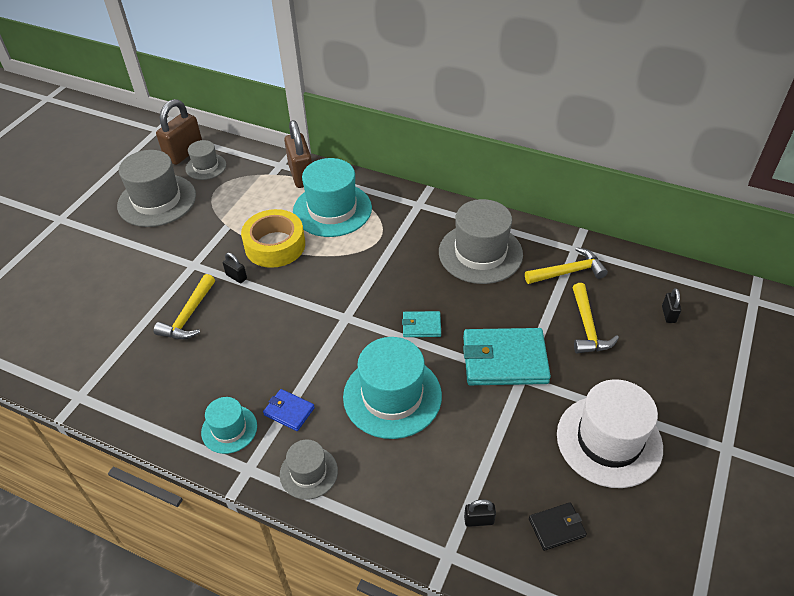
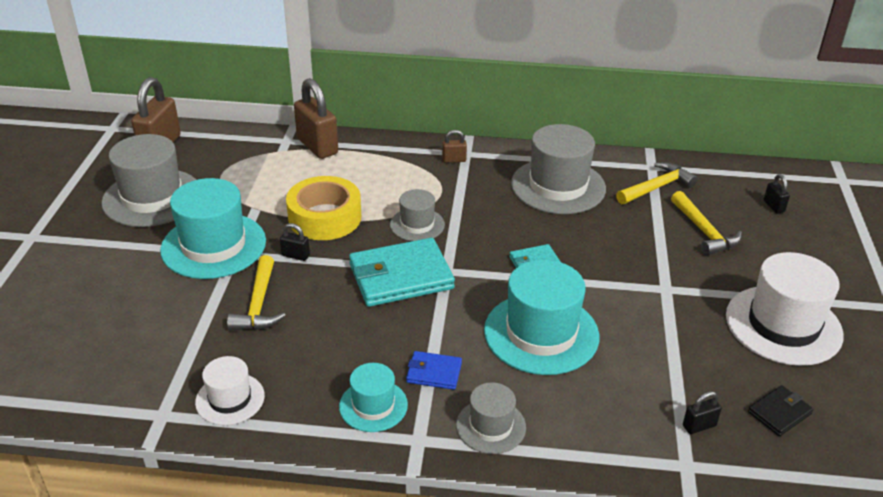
camera: 20 degrees left, 10 degrees down
(130, 395) = (230, 399): none -> white hat
(206, 167) = (196, 155): grey hat -> grey hat (417, 225)
(332, 210) = (372, 173): turquoise hat -> turquoise hat (213, 245)
(405, 209) = (454, 160): none -> brown padlock
(504, 360) = (639, 276): turquoise wallet -> turquoise wallet (401, 277)

